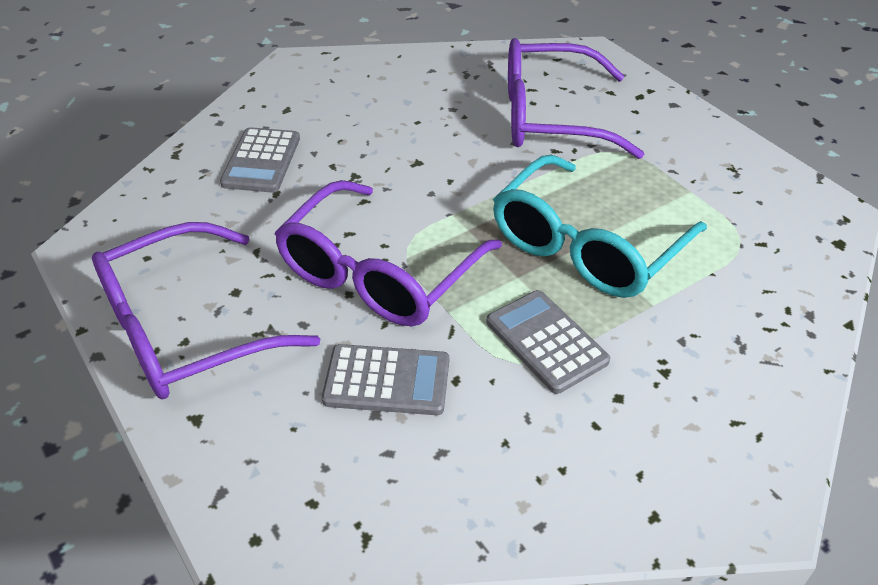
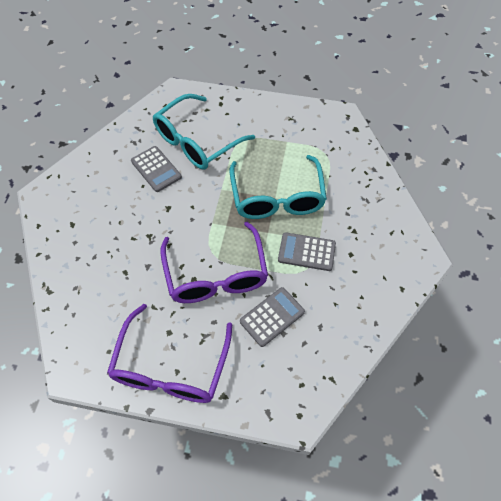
camera: 45 degrees left, 15 degrees up
(261, 161) = (97, 261): grey calculator -> grey calculator (156, 169)
(551, 117) = (197, 141): purple glasses -> turquoise glasses

